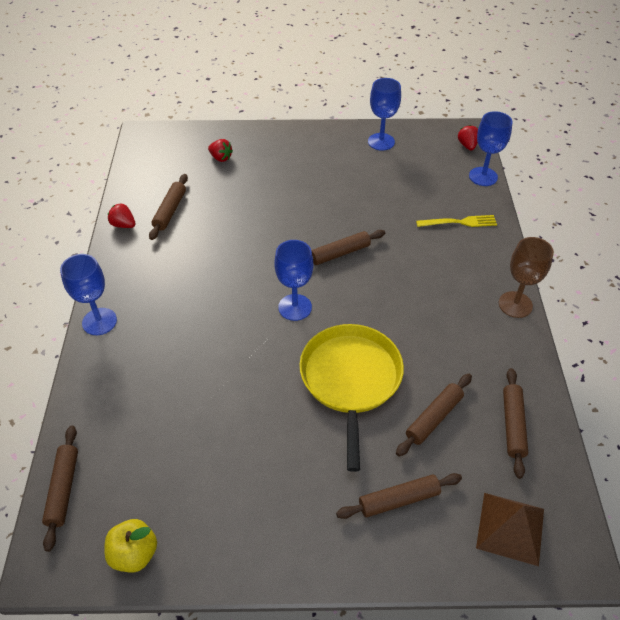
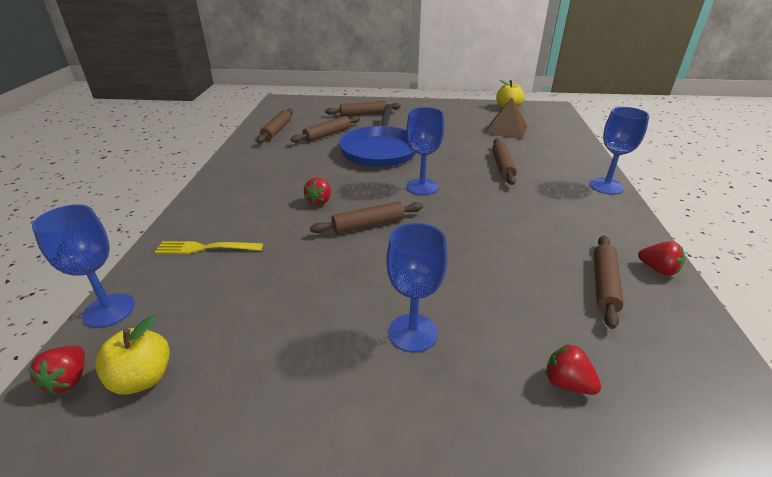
camera: 175 degrees left, 15 degrees down
(63, 489) = (563, 123): brown rolling pin -> brown rolling pin (502, 166)
(350, 379) = (380, 150): yellow pan -> blue pan
(381, 142) = (233, 404): blue goblet -> blue goblet (413, 333)
(392, 279) = (319, 201): none -> red strawberry
(432, 148) = (142, 378): none -> yellow apple
(510, 528) = (307, 106): brown pyramid -> brown pyramid (506, 129)
(515, 304) = (215, 179): brown goblet -> none

